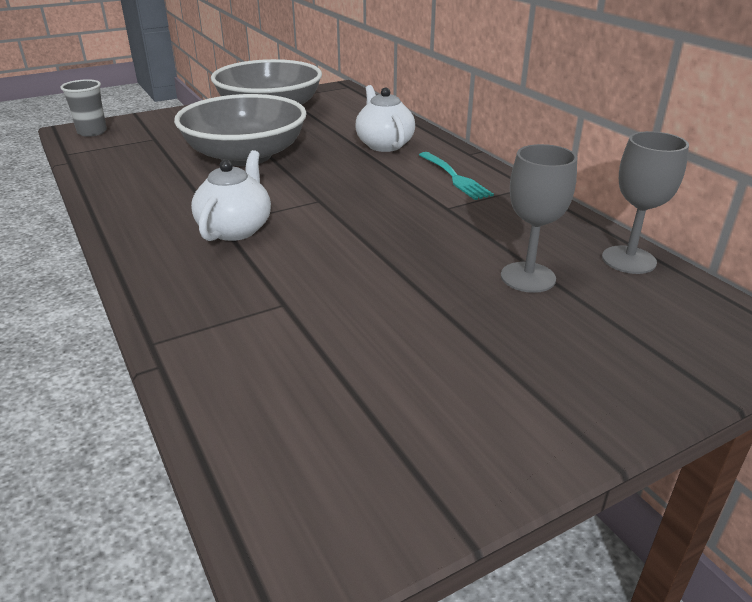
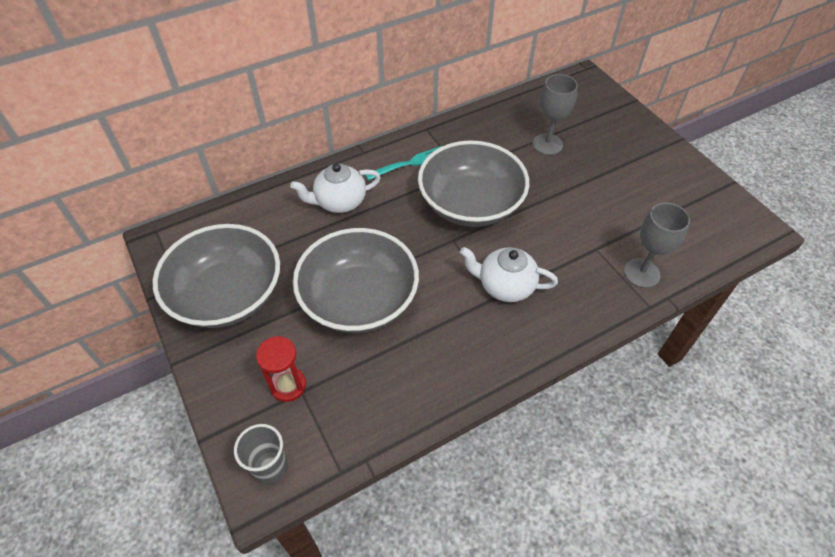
camera: 90 degrees left, 20 degrees up
(163, 134) = (288, 385): none -> red hourglass
(382, 212) = (470, 204): none -> grey bowl
(628, 260) = (522, 104): grey goblet -> grey goblet (641, 273)

